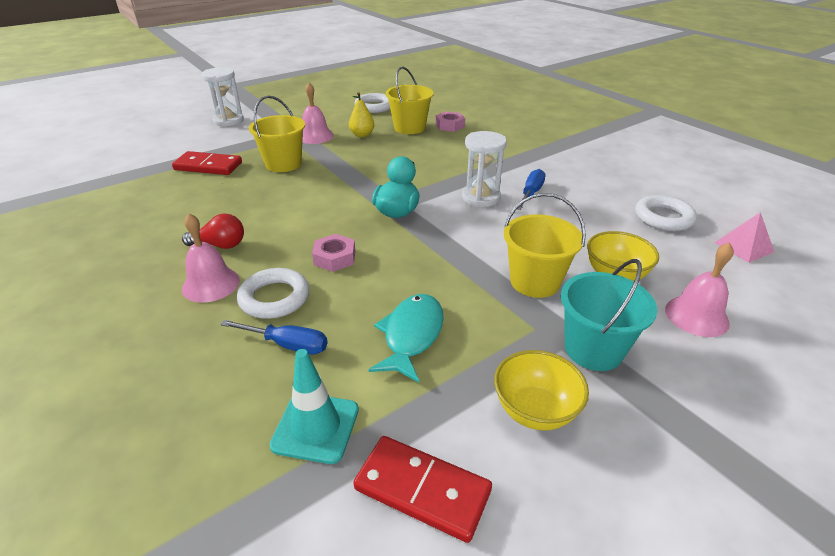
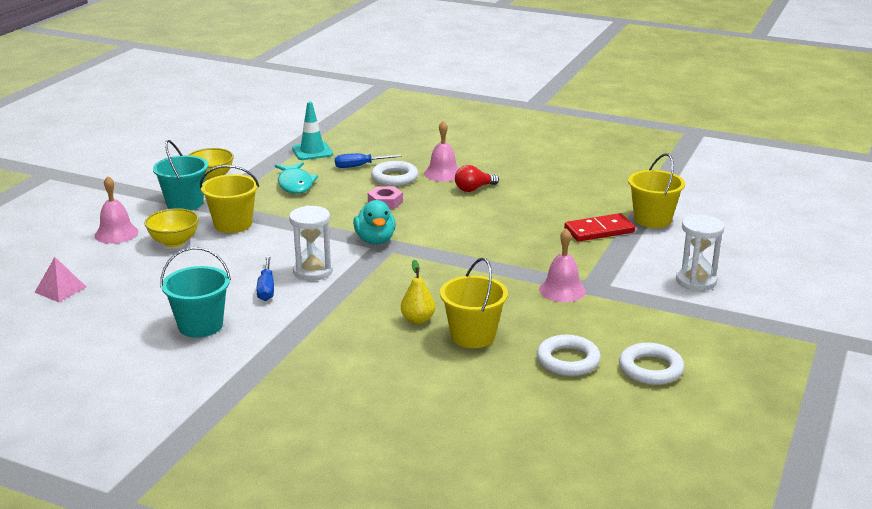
camera: 150 degrees right, 10 degrees down
(283, 164) = (537, 251): yellow bucket -> yellow bucket (652, 219)
(362, 135) = (514, 307): yellow pear -> yellow pear (418, 320)
(422, 489) = (251, 150): red domino -> none
(450, 125) = (426, 356): pink nut -> none
(597, 178) = (200, 325): none -> turquoise bucket
(663, 218) = (130, 298): white ring -> white ring (650, 369)

